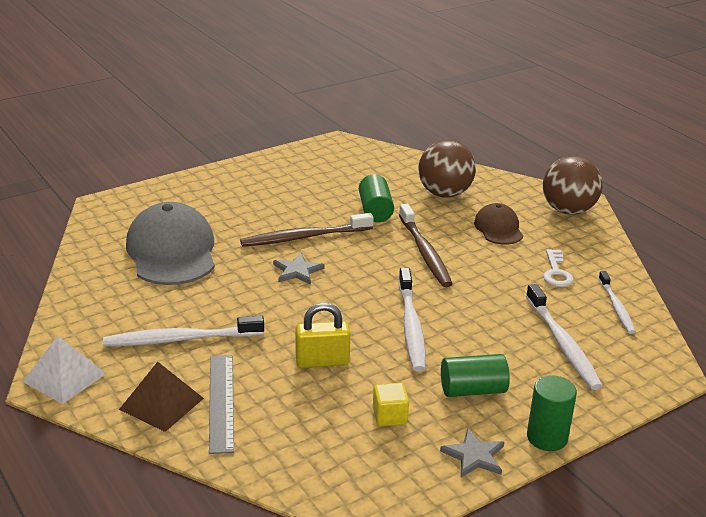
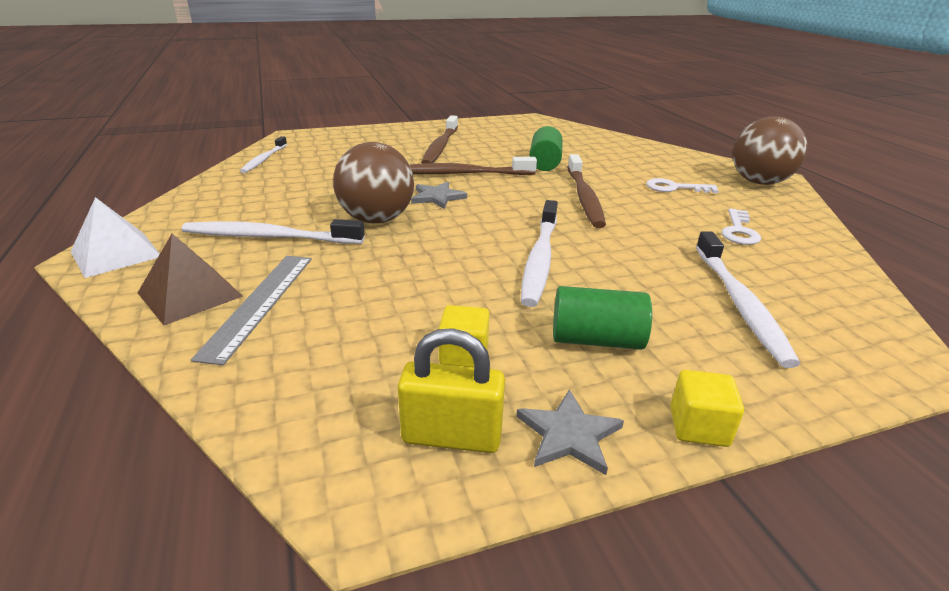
camera: 15 degrees right, 0 degrees up
(172, 251) = (324, 170): grey cap -> none
(265, 201) = (440, 147): none -> brown toothbrush
(322, 361) = (412, 279): yellow padlock -> yellow padlock (451, 436)
(444, 194) = (622, 158): brown ball -> brown ball (376, 219)
(498, 228) = (675, 188): brown cap -> white key
(547, 437) = (698, 426): green cylinder -> yellow cube
(616, 307) = (820, 274): white toothbrush -> white toothbrush (264, 159)

